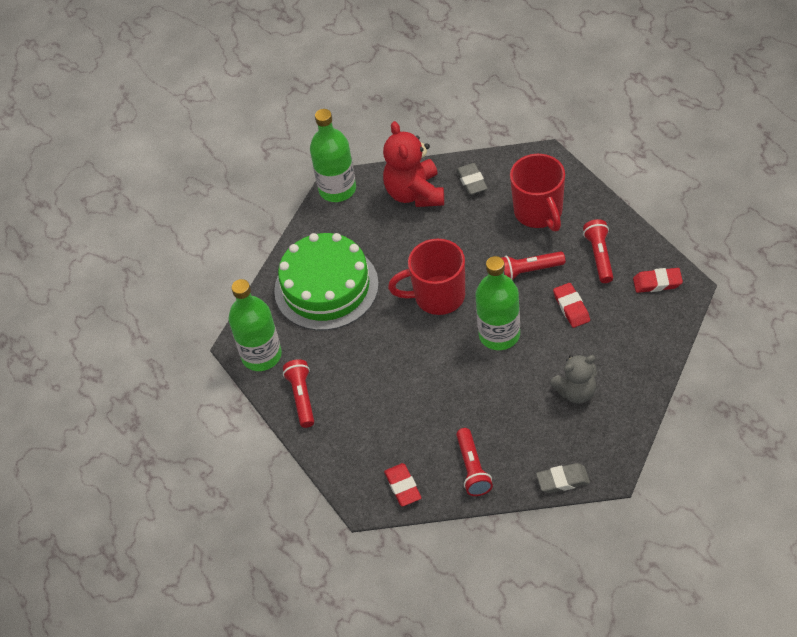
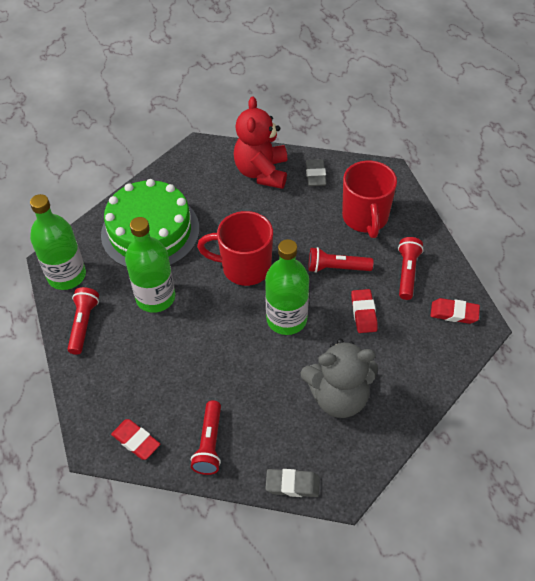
camera: 10 degrees right, 0 degrees up
(337, 189) = (197, 151): green bottle -> green bottle (155, 297)
(403, 487) = (136, 441): red eraser -> red eraser turned 45 degrees counterclockwise
(576, 392) = (338, 397): grey teddy bear -> grey teddy bear, size x1.53

